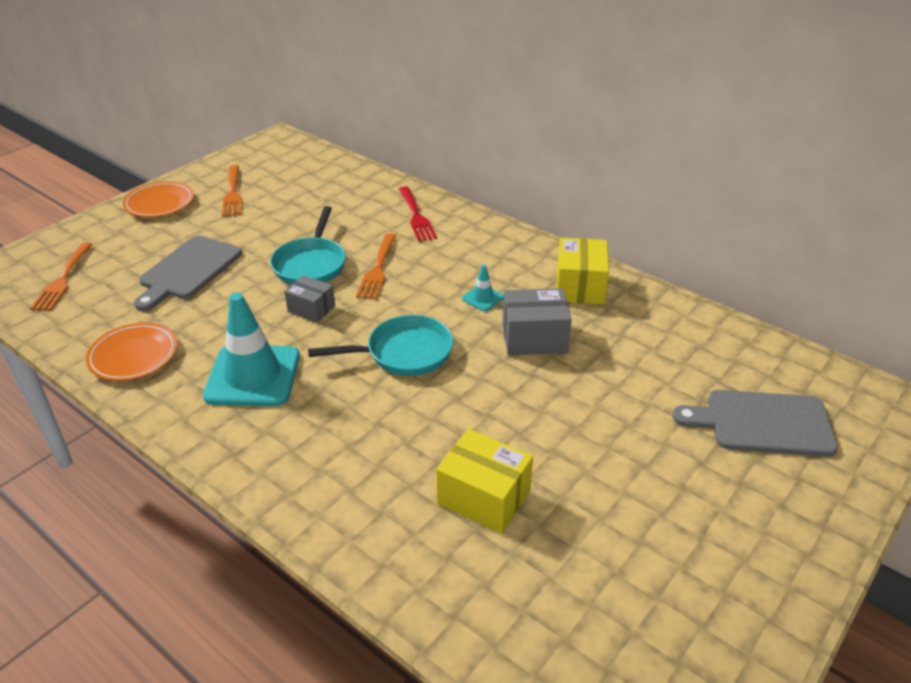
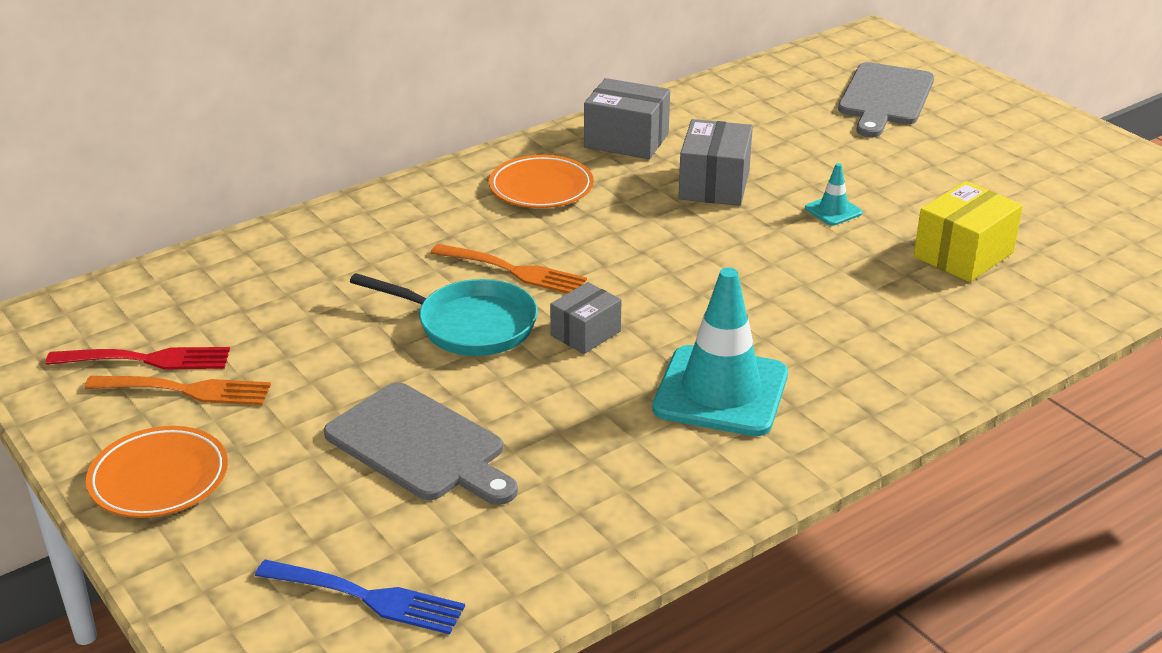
camera: 75 degrees left, 5 degrees down
(63, 279) = (366, 597): orange fork -> blue fork
(133, 356) = (635, 503): orange plate -> orange plate (541, 188)
(404, 353) = (711, 272): turquoise pan -> none
(416, 216) = (391, 224): red fork -> red fork (146, 360)
(483, 298) = (620, 204): turquoise traffic cone -> turquoise traffic cone (833, 211)
(579, 286) = (626, 140): yellow box -> grey box

